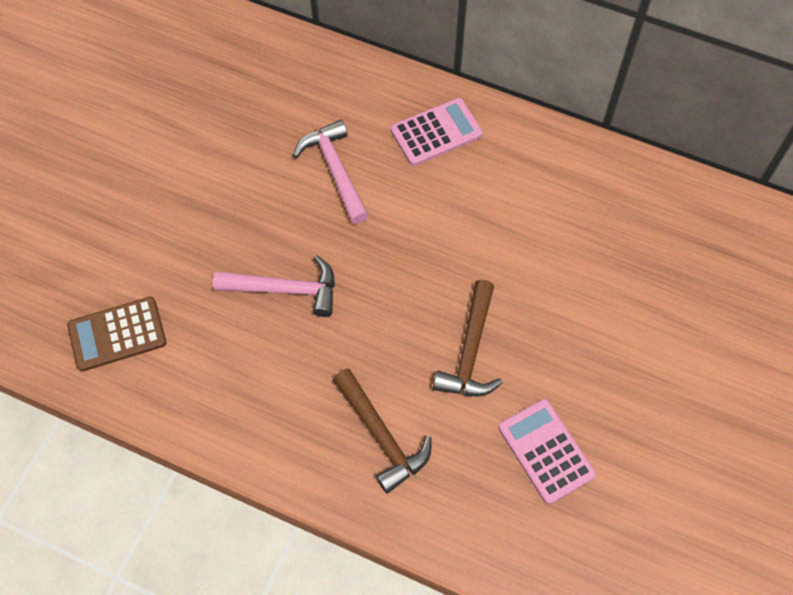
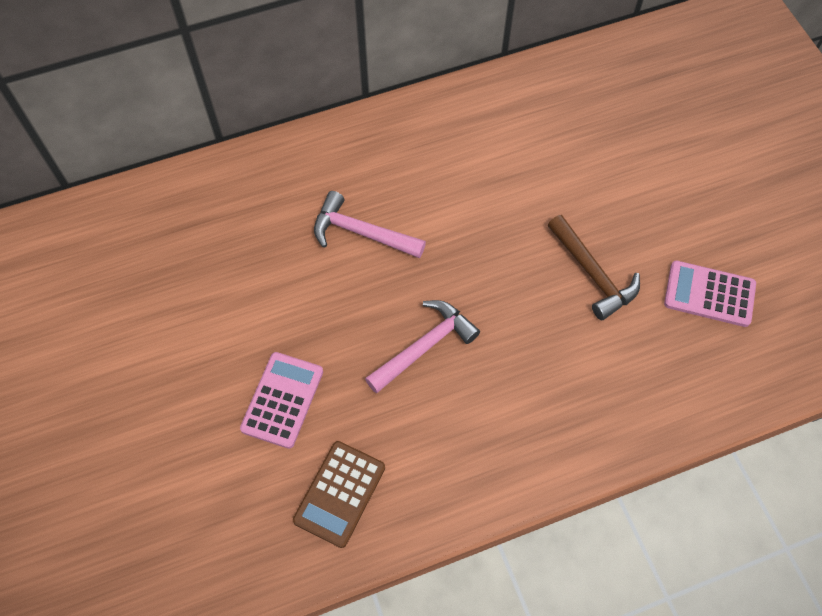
camera: 45 degrees left, 0 degrees up
(381, 436) = (603, 382): brown hammer -> none
(436, 133) = (401, 147): pink calculator -> pink calculator (282, 400)

